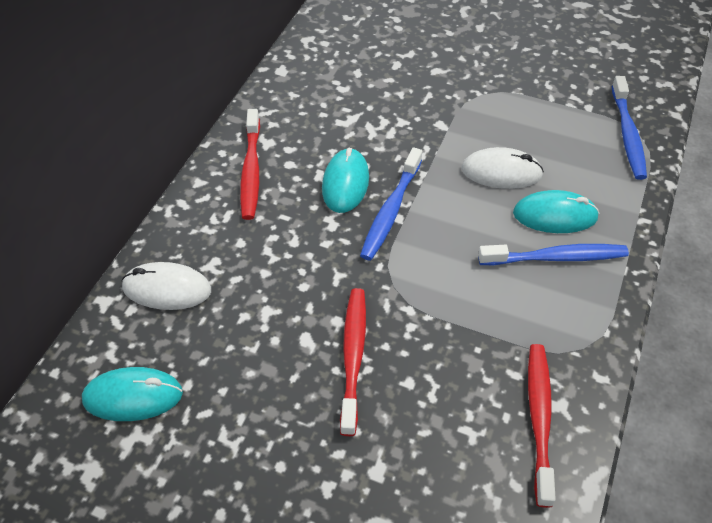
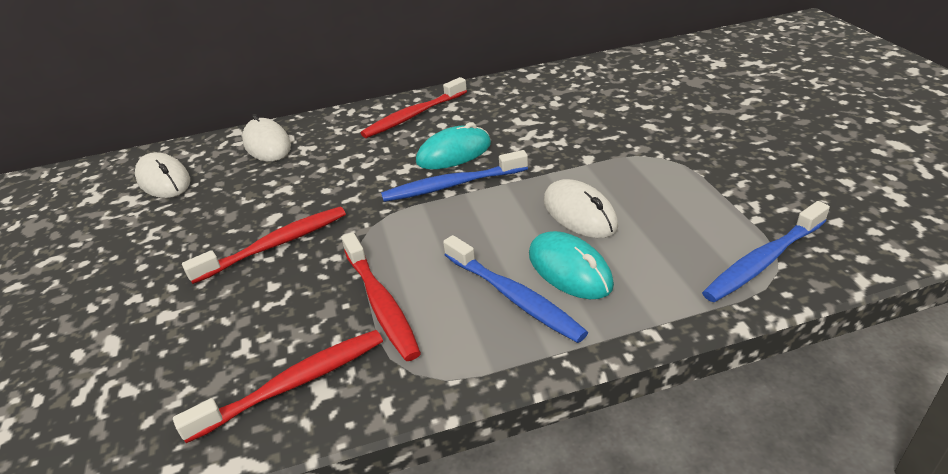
camera: 55 degrees right, 15 degrees down
(133, 396) = (164, 180): turquoise mouse -> white mouse
(496, 328) = (381, 303): none -> red toothbrush

